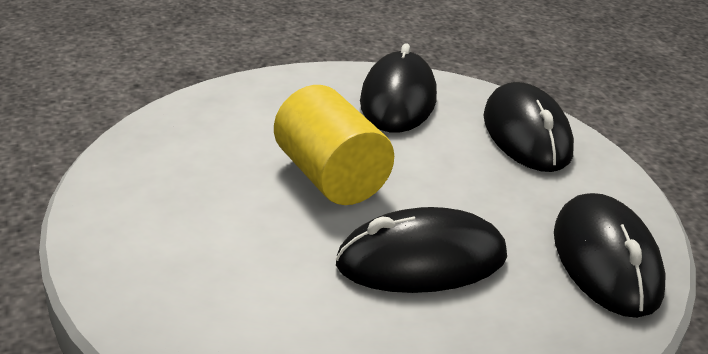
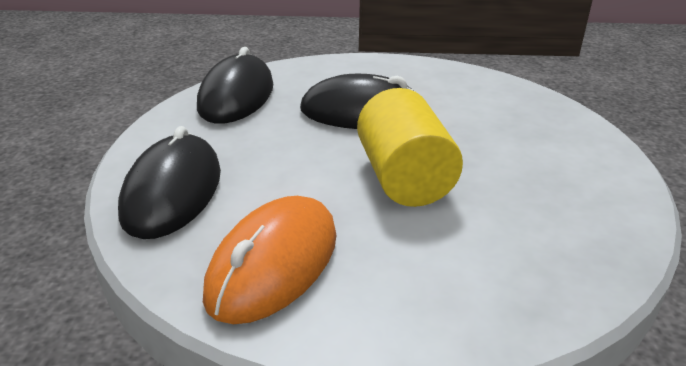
camera: 160 degrees left, 0 degrees up
(398, 99) = (274, 264): black mouse -> orange mouse

